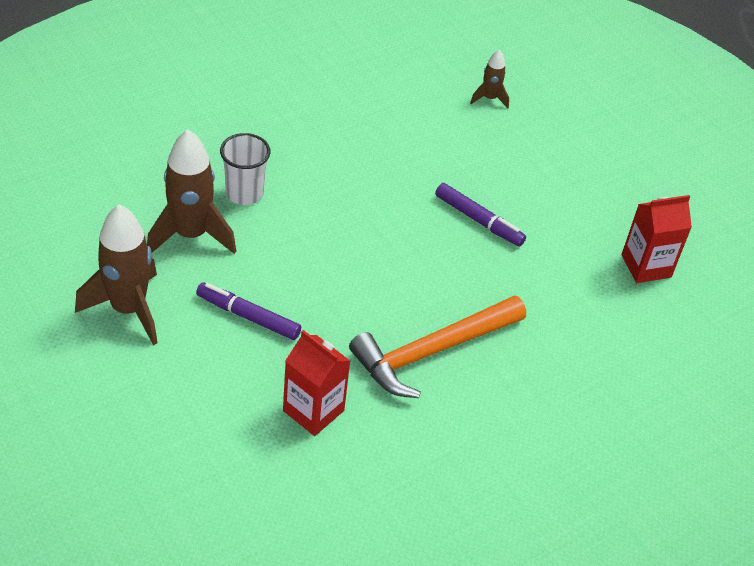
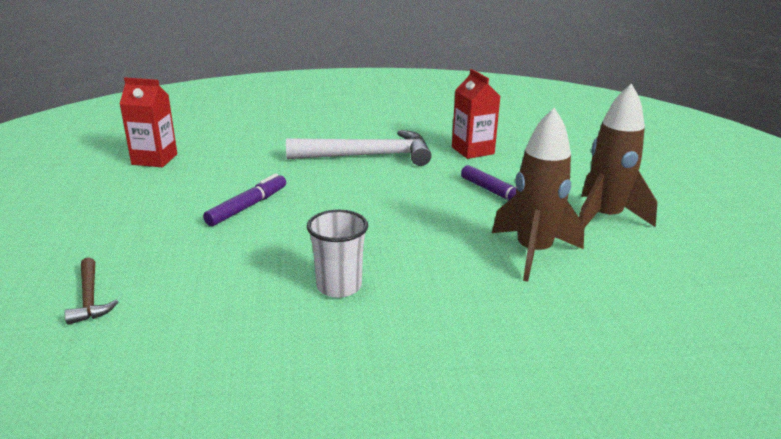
camera: 150 degrees left, 20 degrees down
(244, 193) = (461, 273): white cup -> white cup (339, 286)
(432, 351) = (368, 156): orange hammer -> white hammer
(478, 220) = (248, 207): purple marker -> purple marker turned 60 degrees clockwise
(489, 98) = (89, 298): brown rocket -> brown hammer

